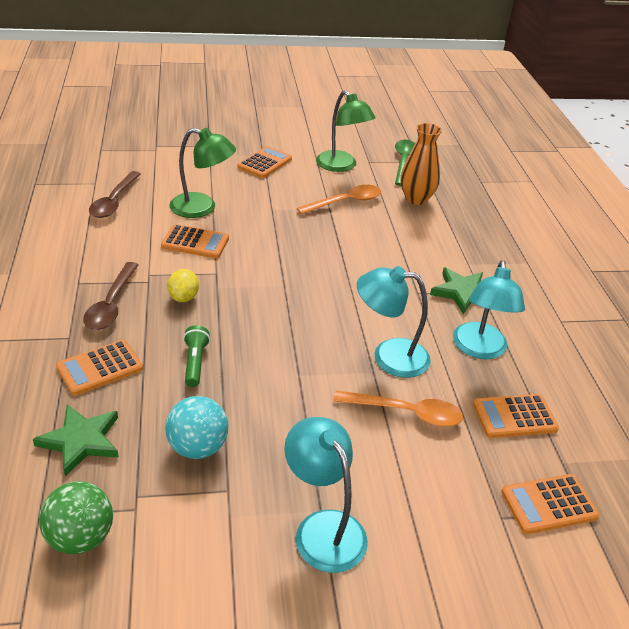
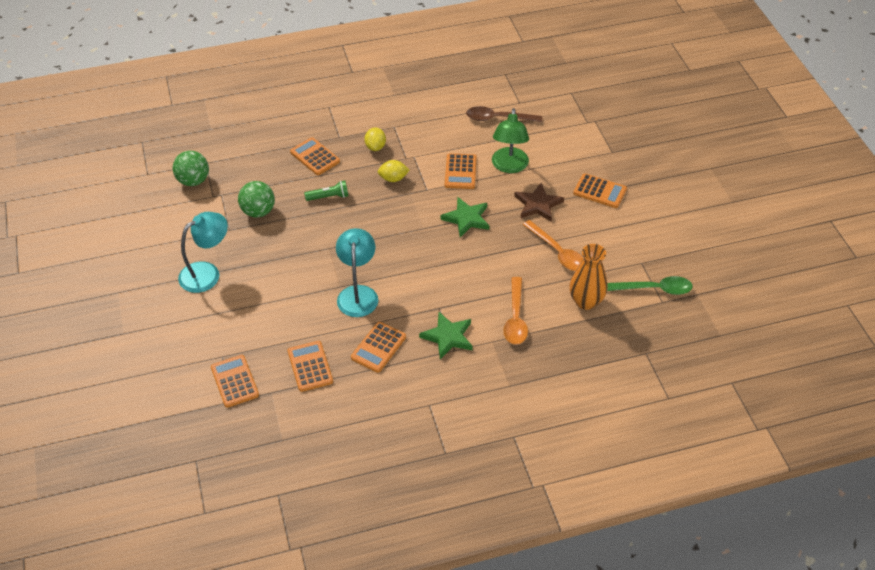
camera: 85 degrees right, 10 degrees up
(81, 441) = (256, 164): green star -> green star (466, 218)
(111, 304) = (375, 147): brown spoon -> yellow lemon
(197, 447) = (258, 211): turquoise ball -> green ball
(271, 201) = (538, 204): none -> brown star
(341, 166) = (621, 243): green lamp -> none
(406, 413) = (303, 306): orange spoon -> orange spoon (515, 318)
(479, 349) = (378, 347): turquoise lamp -> orange calculator

